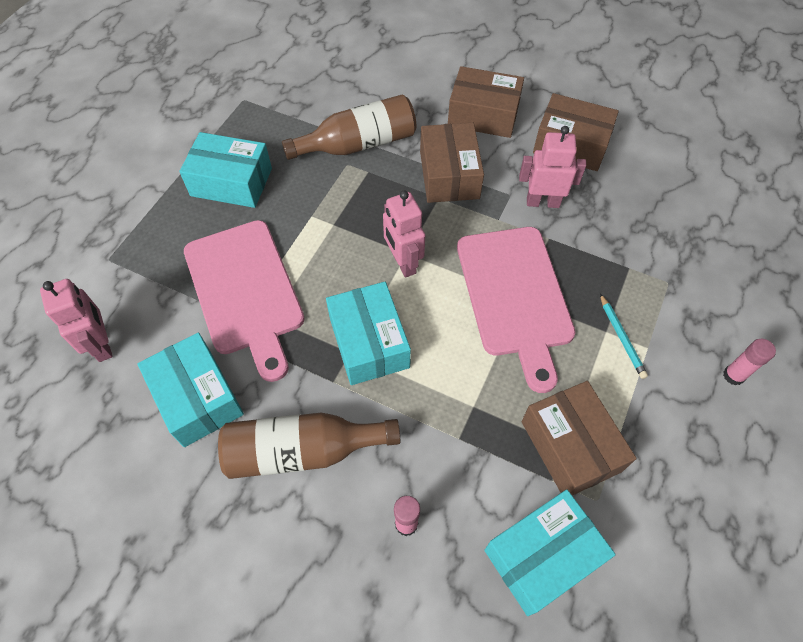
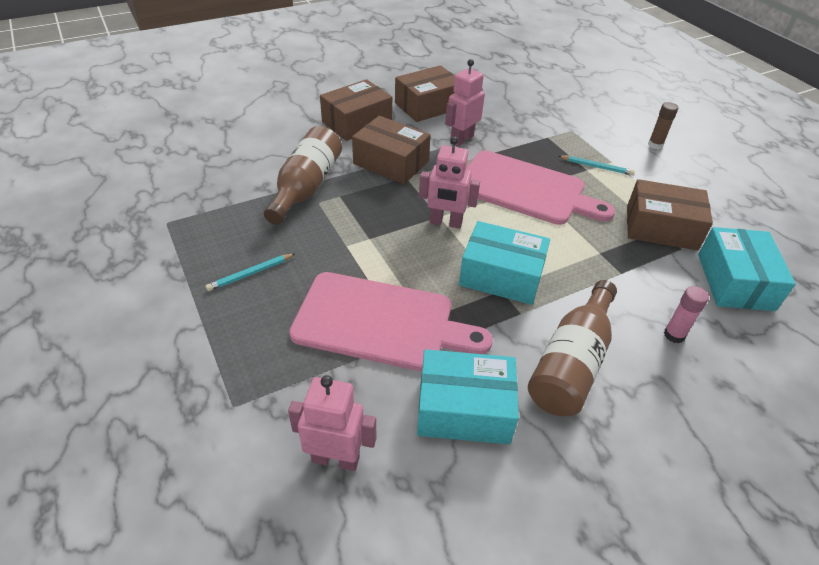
camera: 55 degrees left, 15 degrees down
(231, 182) = (250, 274): turquoise box -> turquoise pencil
(733, 375) = (655, 145): pink glue stick -> brown glue stick

